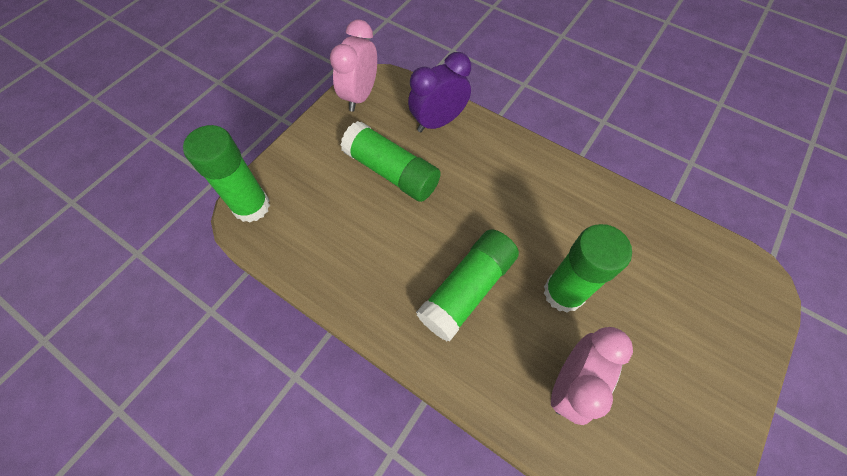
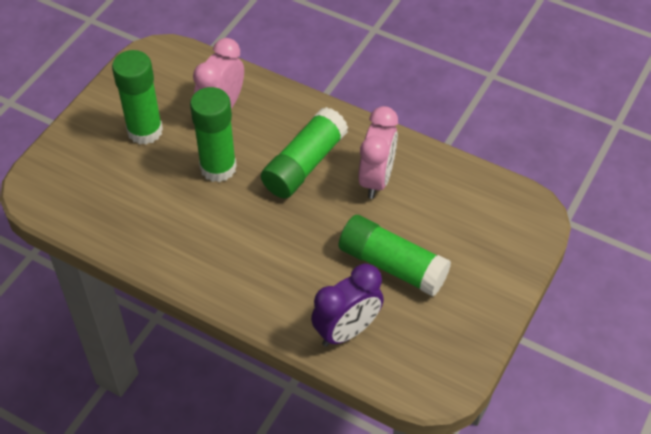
camera: 175 degrees right, 10 degrees down
(251, 206) = (529, 219): green glue stick -> green glue stick (145, 131)
(360, 96) = (451, 361): pink clock -> pink clock (376, 179)

